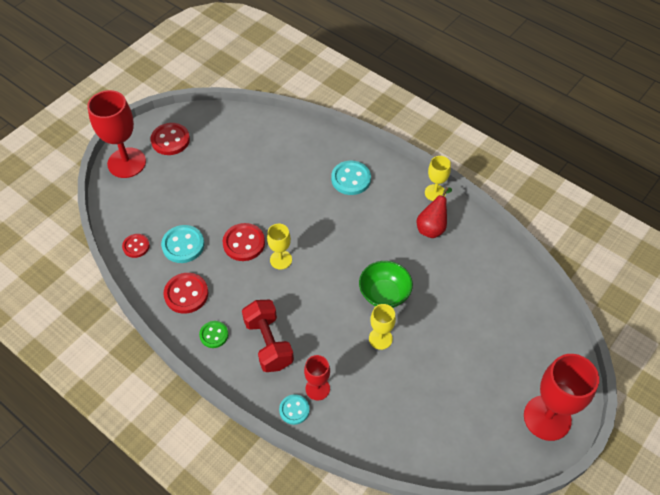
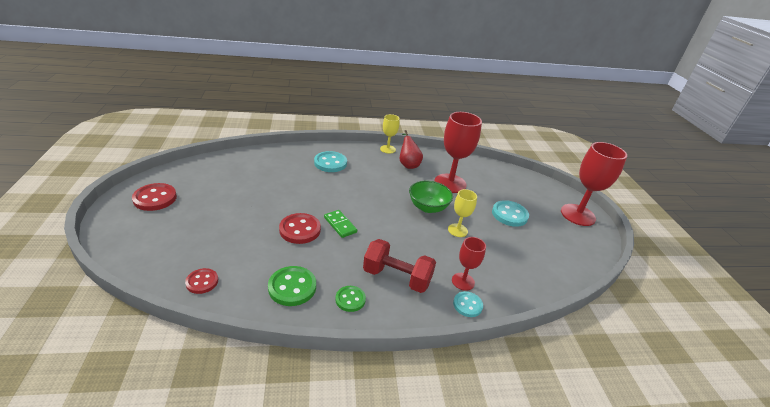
camera: 50 degrees left, 20 degrees down
(126, 163) = (123, 230): red goblet -> red goblet (450, 183)
(183, 245) = (249, 257): turquoise button -> turquoise button (509, 215)
(186, 294) = (292, 287): red button -> green button
(281, 260) = (340, 225): yellow goblet -> green domino

